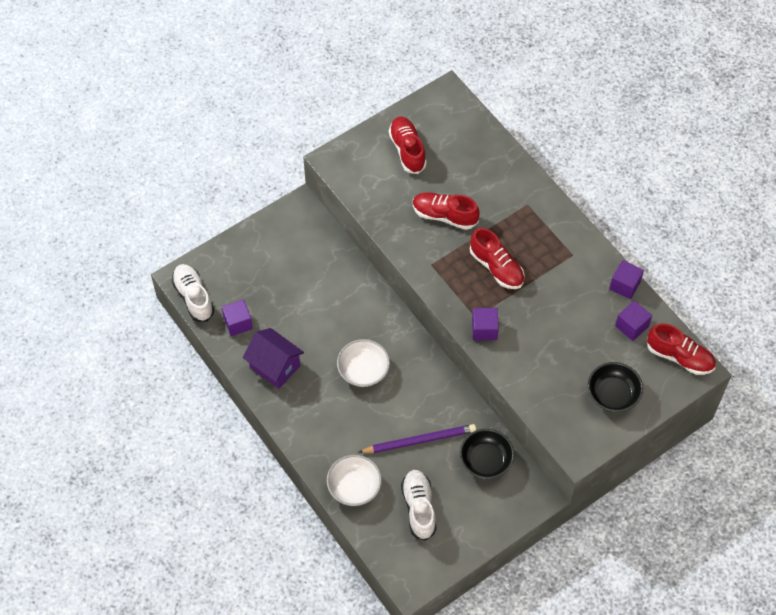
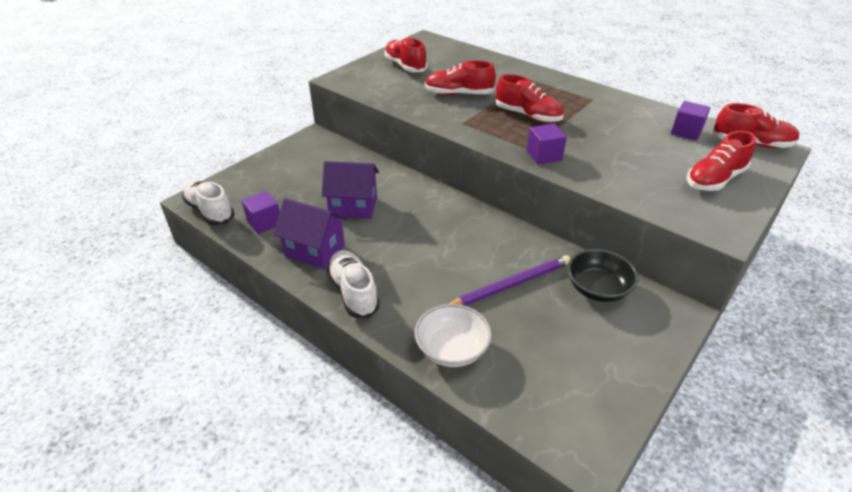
camera: 15 degrees left, 20 degrees down
(317, 321) = (353, 206): none -> purple house
(363, 370) = (418, 236): white bowl -> none
(419, 508) = (546, 354): white shoe -> white shoe (353, 292)
(612, 395) = (714, 179): black bowl -> red shoe
(624, 285) = (655, 109): purple cube -> none

